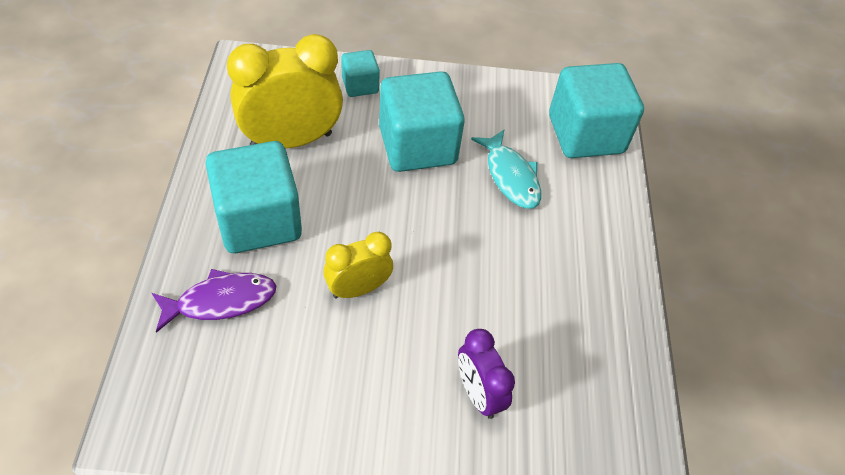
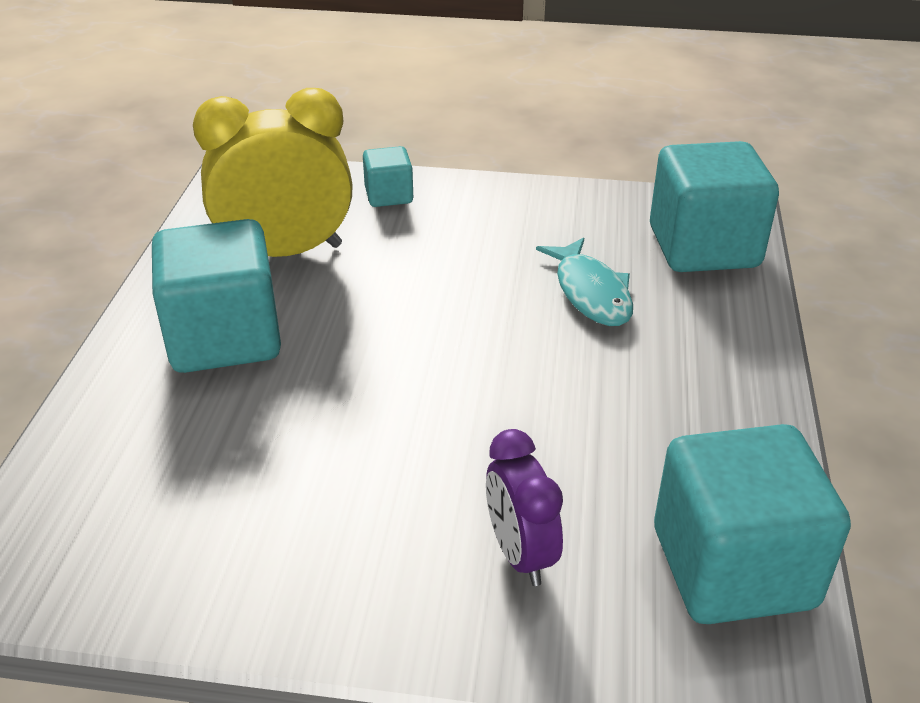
camera: 10 degrees right, 15 degrees down
(221, 301) = (152, 429): purple fish -> none
(358, 289) = (353, 418): yellow clock -> none
(417, 145) = (460, 258): turquoise cube -> turquoise cube (733, 567)

